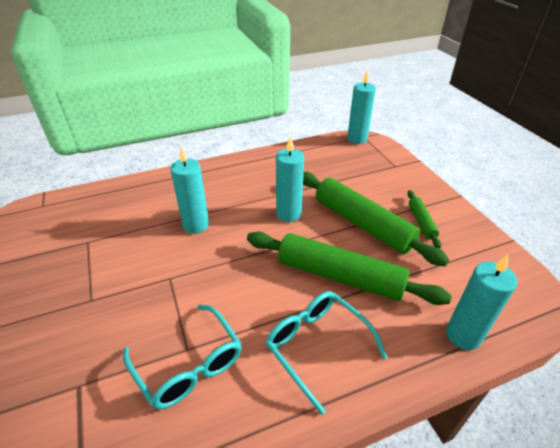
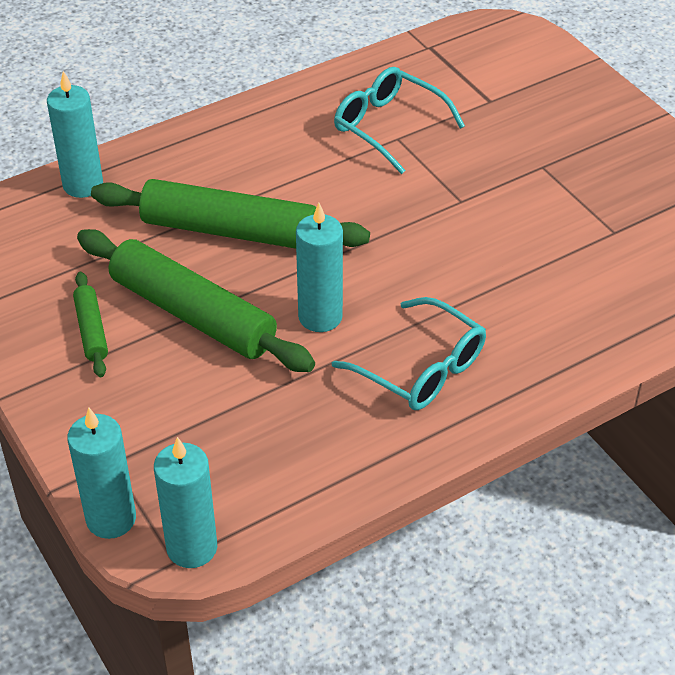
camera: 170 degrees right, 5 degrees up
(196, 225) = (466, 277): turquoise candle -> turquoise candle (111, 519)
(318, 347) = (253, 156): turquoise glasses -> turquoise glasses (420, 368)

